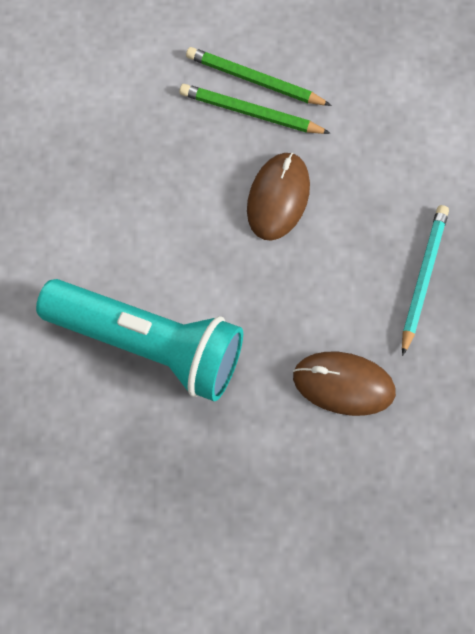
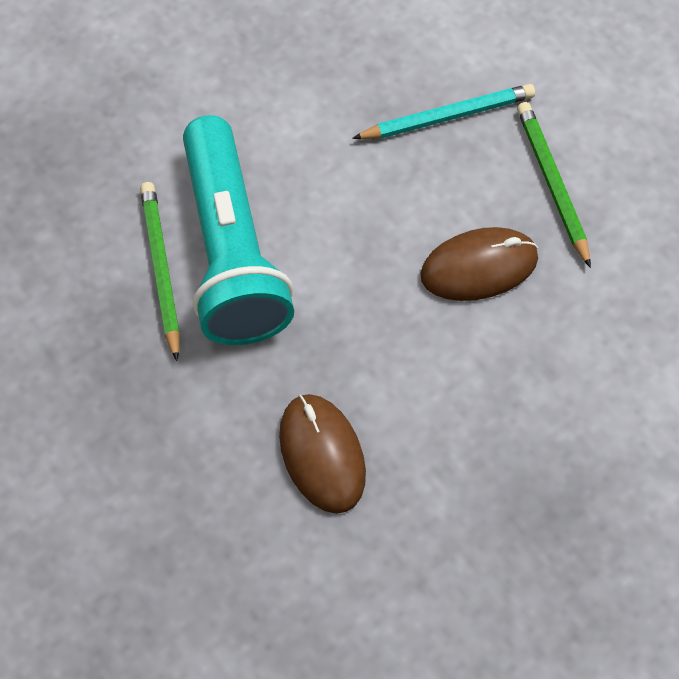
camera: 55 degrees right, 5 degrees down
(254, 80) = (591, 164): green pencil -> green pencil (161, 269)
(423, 277) = (501, 460): turquoise pencil -> turquoise pencil (448, 116)

